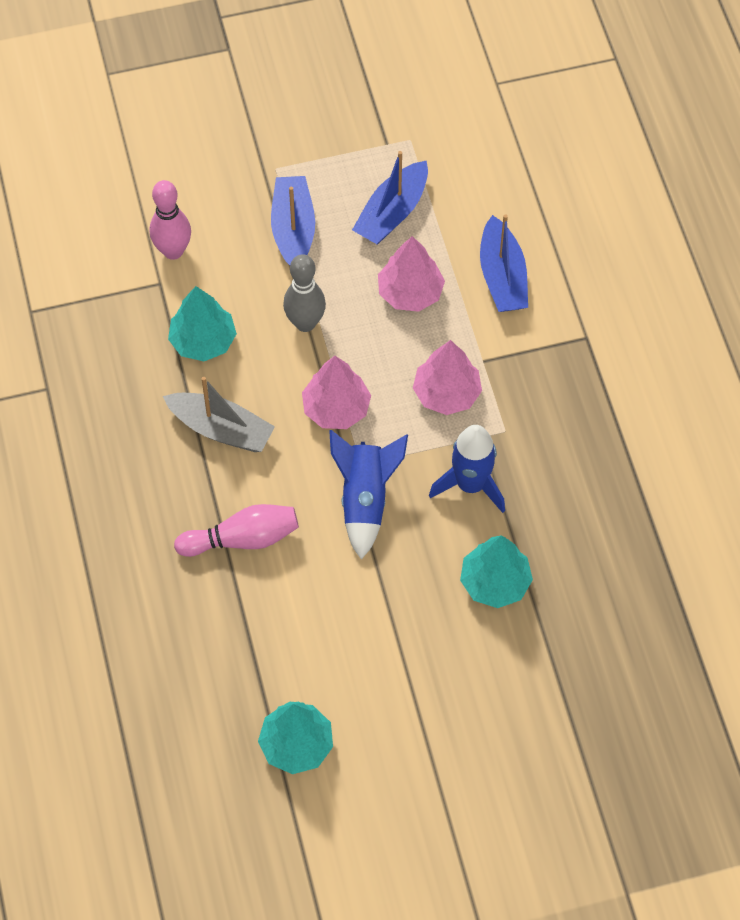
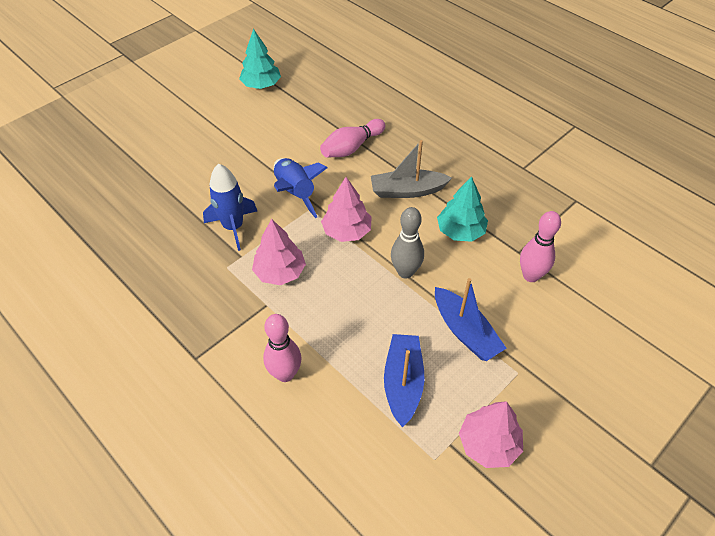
camera: 150 degrees right, 10 degrees down
(410, 293) = (348, 327): pink tree -> pink tree (488, 444)
(495, 582) = (191, 186): turquoise tree -> none
(502, 277) = (285, 374): blue boat -> pink bowling pin

